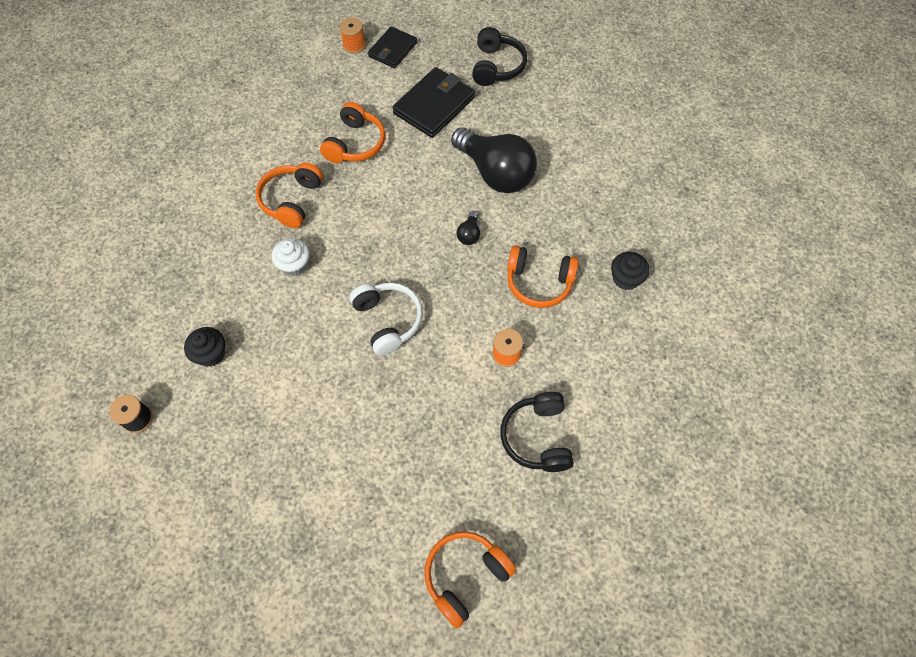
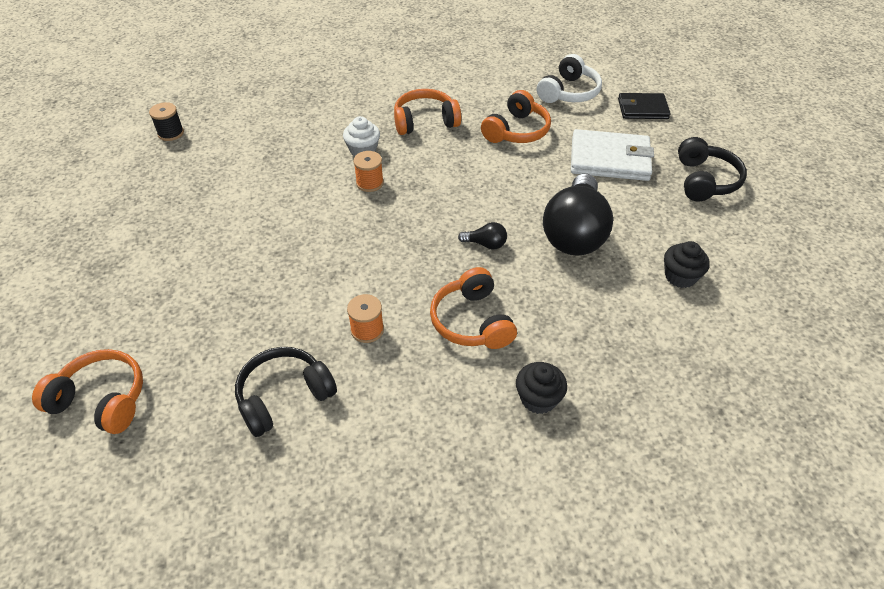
camera: 60 degrees right, 15 degrees down
(211, 354) = (248, 143): black cupcake -> black cupcake (680, 276)
(354, 45) = (620, 86): orange spool -> orange spool (370, 183)
(355, 144) = (516, 131): orange headphones -> orange headphones turned 45 degrees counterclockwise
(388, 320) = (347, 229): white headphones -> white headphones (569, 92)
(434, 105) = (610, 159): black wallet -> white wallet
(469, 234) = (485, 244): black light bulb -> black light bulb turned 150 degrees counterclockwise
(496, 66) = (705, 180): black headphones -> black headphones turned 60 degrees counterclockwise

